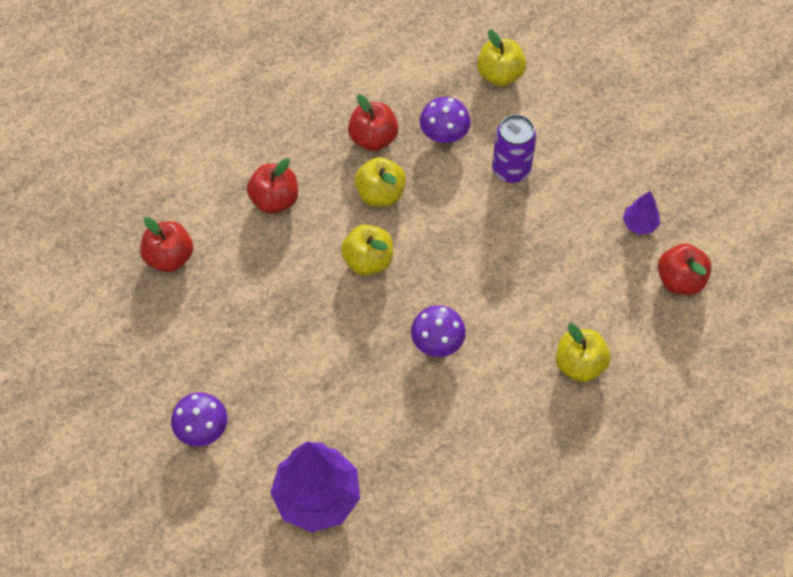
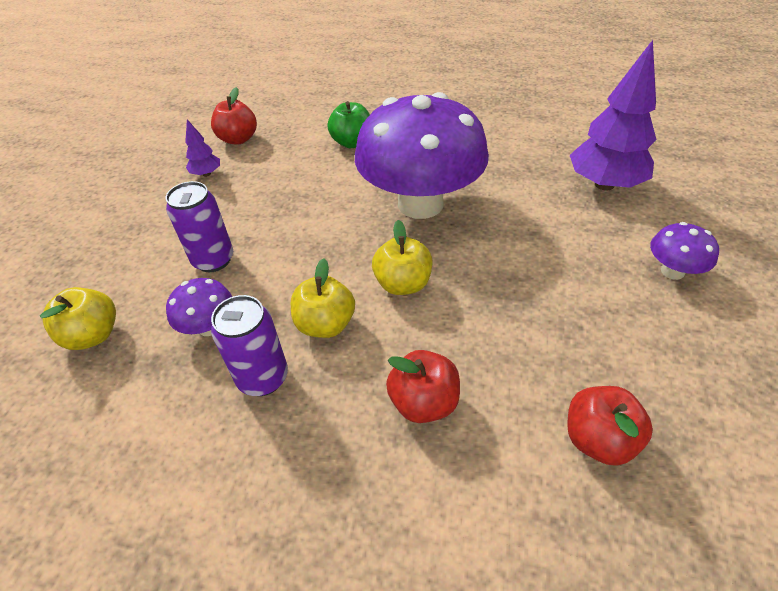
camera: 130 degrees left, 15 degrees down
(373, 138) = (263, 378): red apple -> purple can
(437, 342) = (420, 204): purple mushroom -> purple mushroom, size x2.39
(579, 364) = (352, 142): yellow apple -> green apple

